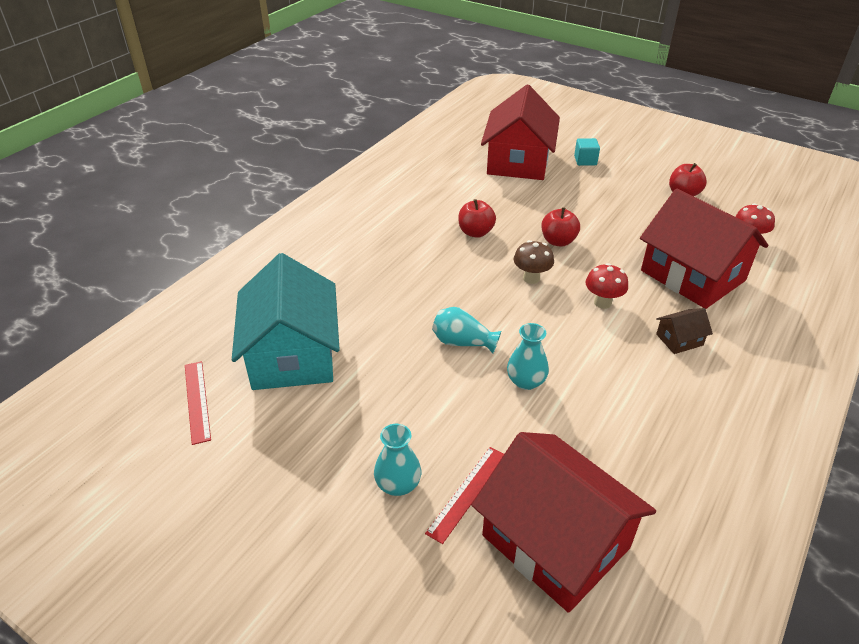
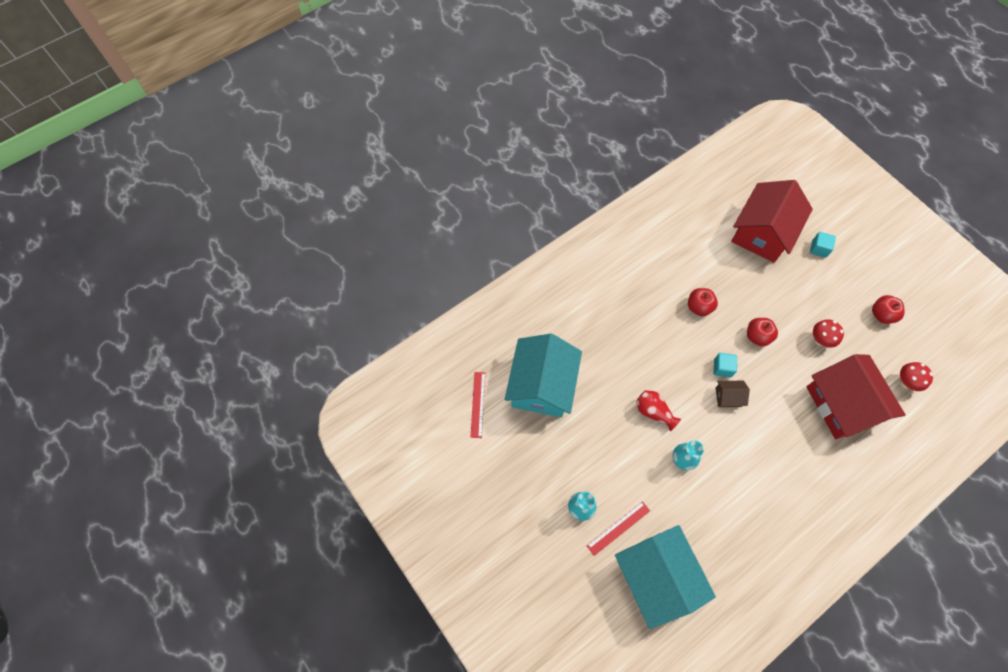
camera: 20 degrees right, 25 degrees up
(462, 342) = (653, 412): turquoise vase -> red vase
(531, 278) = (722, 368): brown mushroom -> turquoise cube
(555, 541) = (656, 577): red house -> turquoise house
(602, 302) = (763, 408): red mushroom -> red mushroom (820, 340)
(679, 339) = (802, 460): brown house -> brown house (728, 397)

